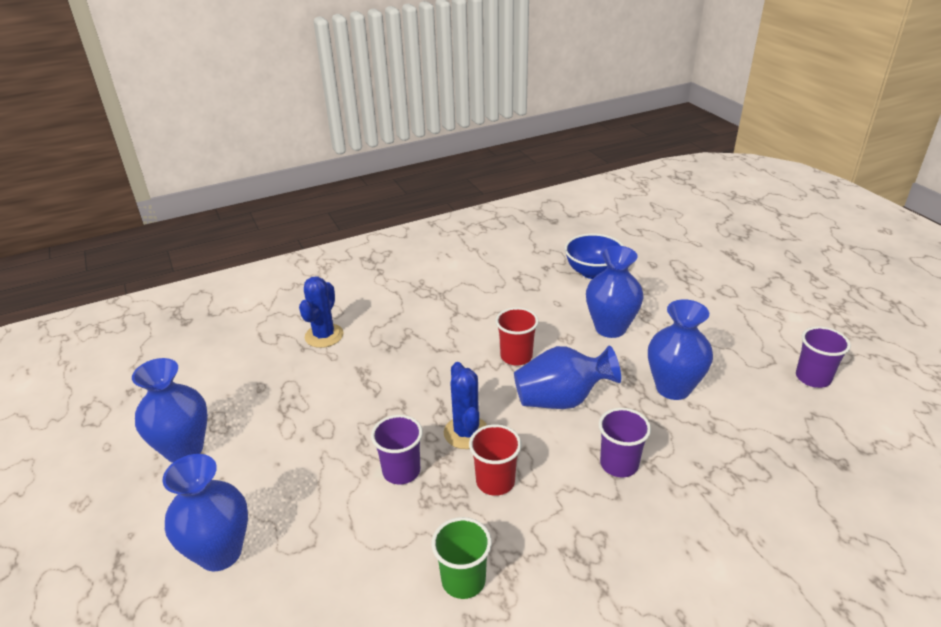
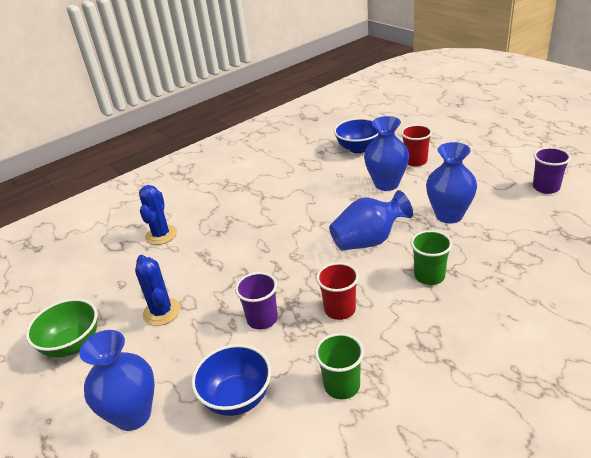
camera: 10 degrees left, 0 degrees up
(184, 449) = (72, 344): blue vase -> green bowl
(339, 563) = (237, 398): none -> blue bowl
(466, 432) = (303, 280): blue cactus -> blue cactus (162, 312)
(516, 356) = (322, 218): red cup -> red cup (415, 161)
(619, 464) = (429, 276): purple cup -> green cup

